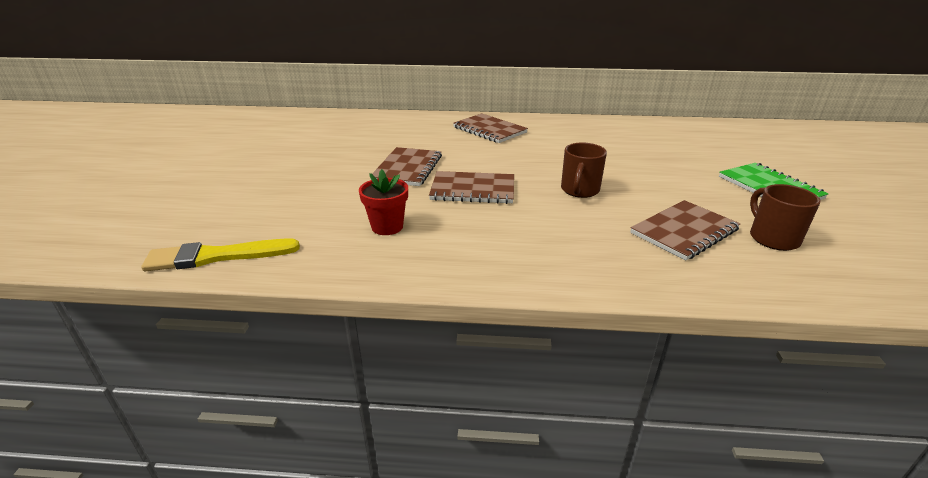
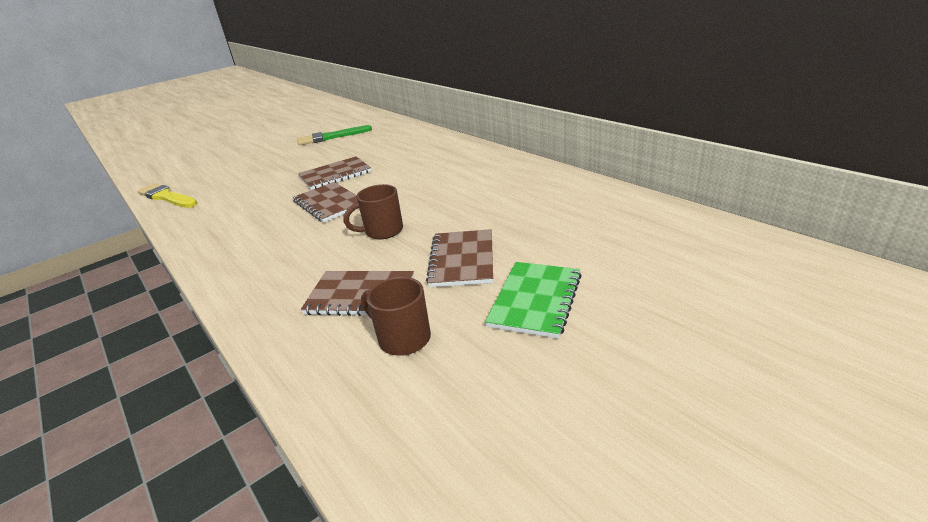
camera: 50 degrees right, 0 degrees up
(298, 141) = (331, 137): none -> green brush
(387, 227) = (242, 210): red flower pot -> none
(489, 130) = (451, 159): brown notebook -> brown notebook (462, 260)
(772, 238) = (402, 338): brown mug -> brown mug turned 90 degrees counterclockwise

